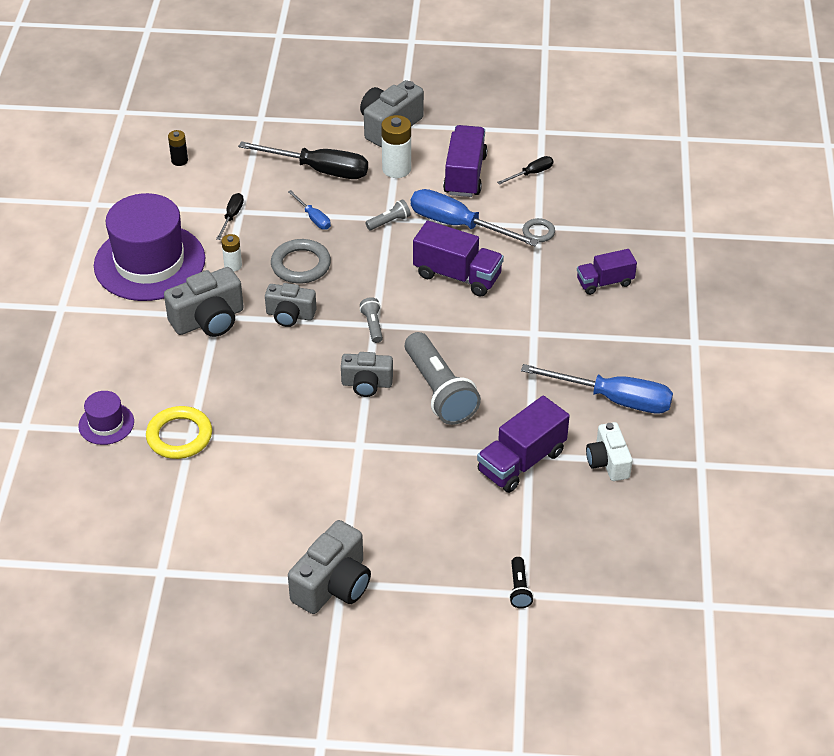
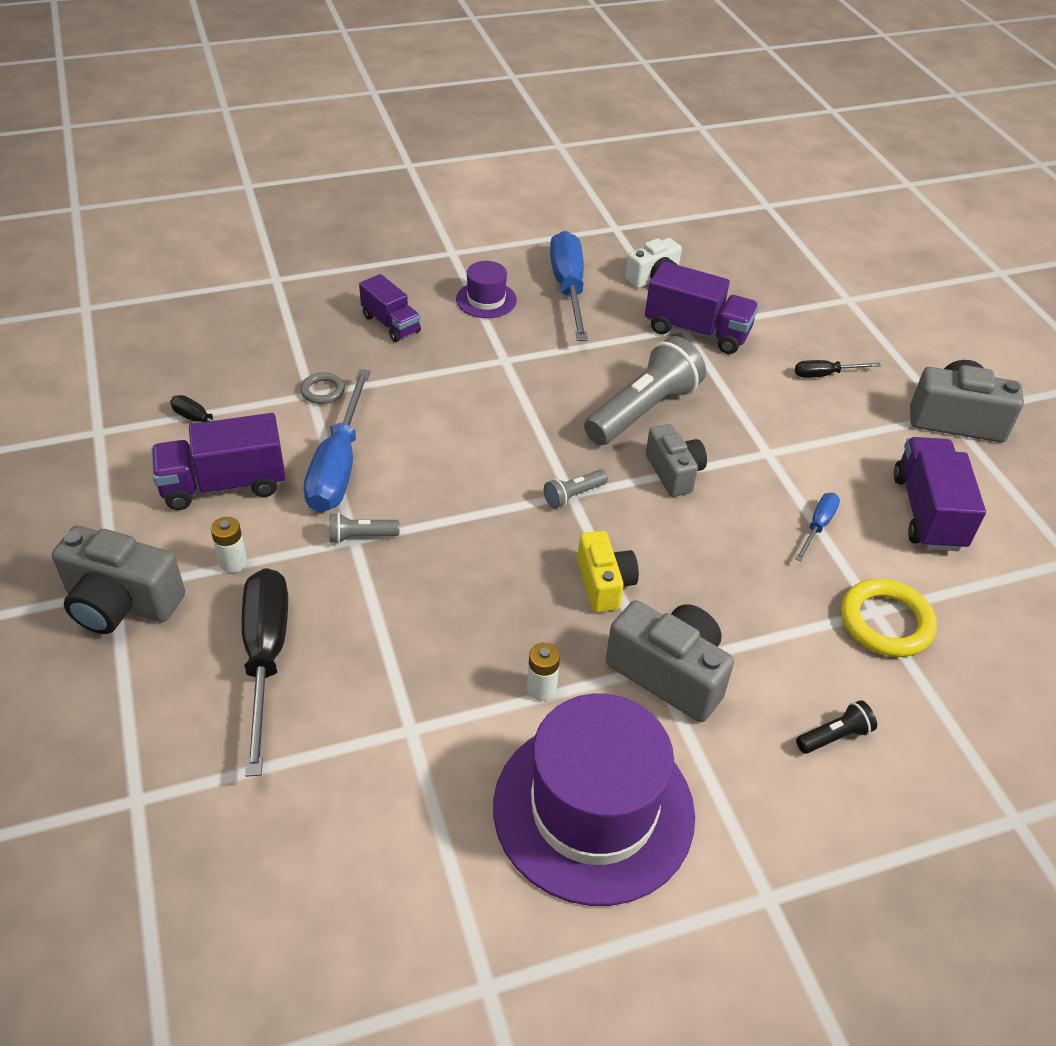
camera: 115 degrees left, 0 degrees up
(106, 424) = (931, 714): purple hat -> purple hat (486, 300)
(179, 160) = (305, 886): black battery -> none
(232, 216) = (429, 735): black screwdriver -> black screwdriver (825, 374)
(290, 315) = (604, 584): grey camera -> yellow camera
(301, 265) = (499, 606): grey ring -> none
(313, 218) = (388, 626): blue screwdriver -> blue screwdriver (818, 526)
(389, 222) = (361, 536): grey flashlight -> grey flashlight turned 45 degrees counterclockwise
(396, 169) = (233, 562): white battery -> white battery, size x0.58
(457, 275) = (439, 442): purple truck -> purple truck (927, 512)
(519, 589) = (845, 302): black flashlight -> black flashlight (834, 736)

